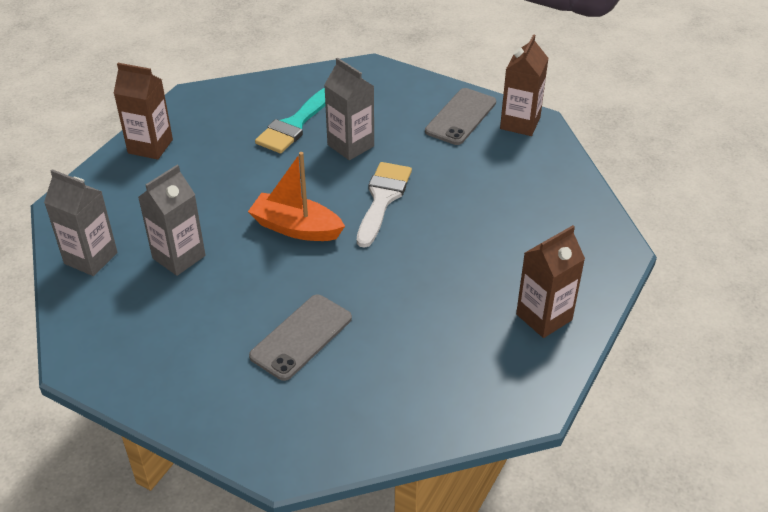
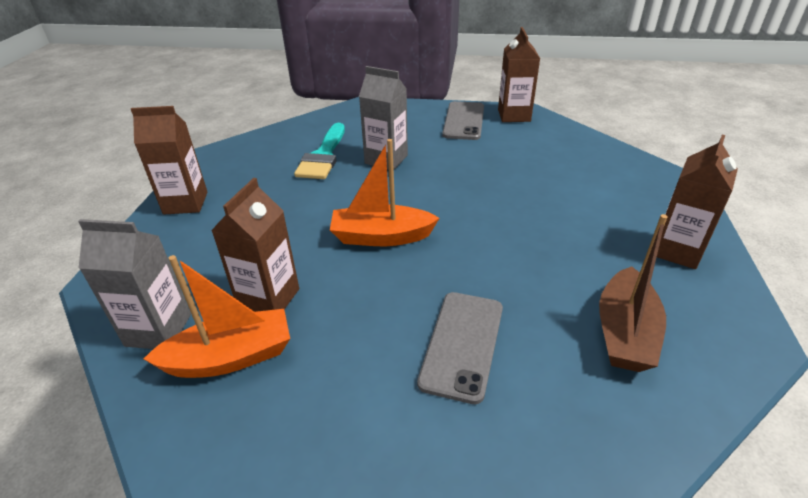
camera: 20 degrees left, 5 degrees down
(132, 294) = (230, 357): none -> orange boat
(179, 257) = (269, 298): grey carton -> brown carton
(382, 199) = (446, 192): white brush -> none
(432, 368) = (624, 332): none -> brown boat

